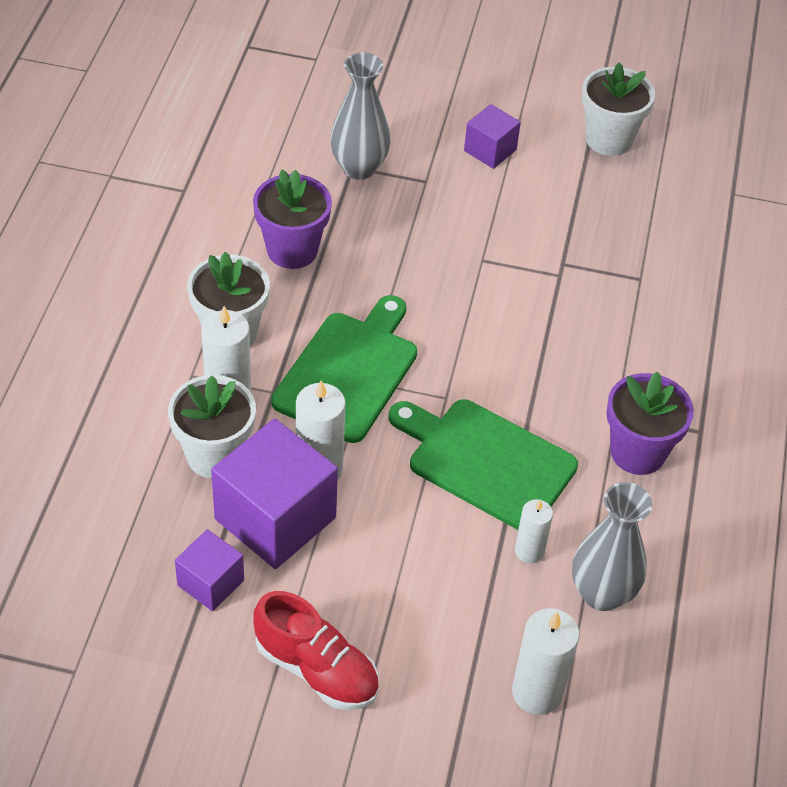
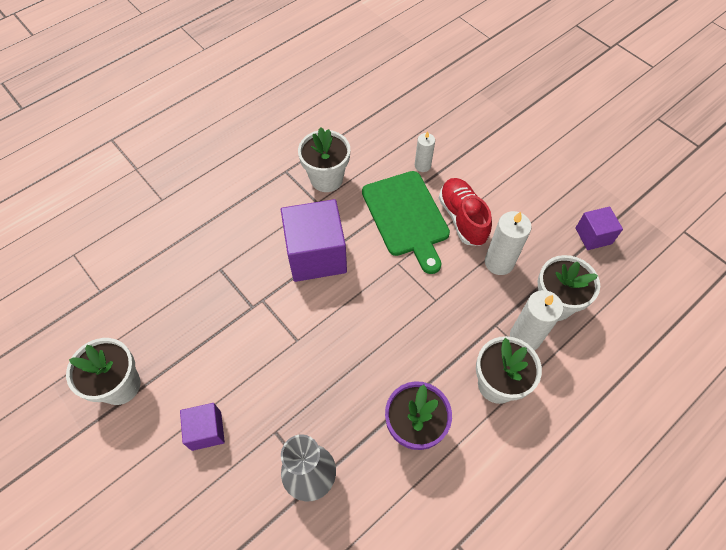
camera: 140 degrees left, 10 degrees up
(275, 518) = (540, 249): purple cube -> purple cube (316, 255)
(316, 669) = (562, 171): red shoe -> red shoe (462, 218)
(348, 372) = (441, 311): green cutting board -> none
(537, 692) = (468, 113): white candle -> none
(602, 593) = (406, 132): grey vase -> none
(637, 452) = (326, 179): purple flower pot -> white flower pot

